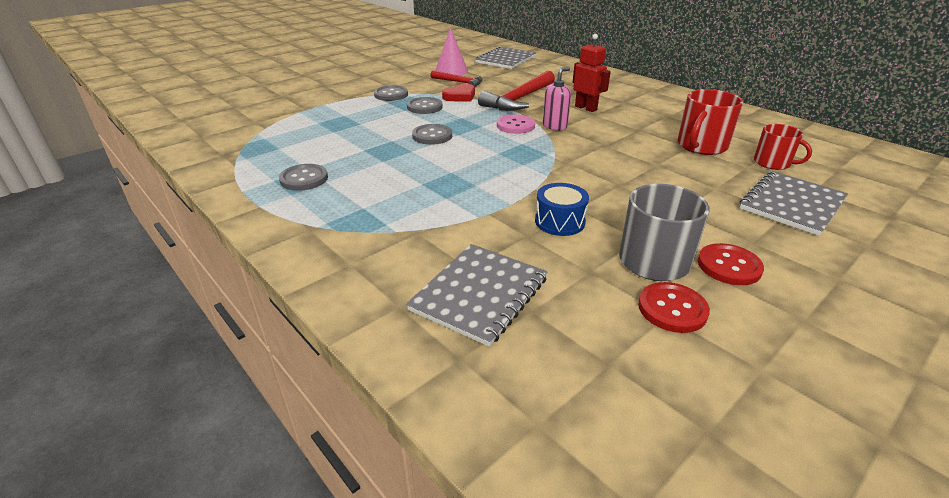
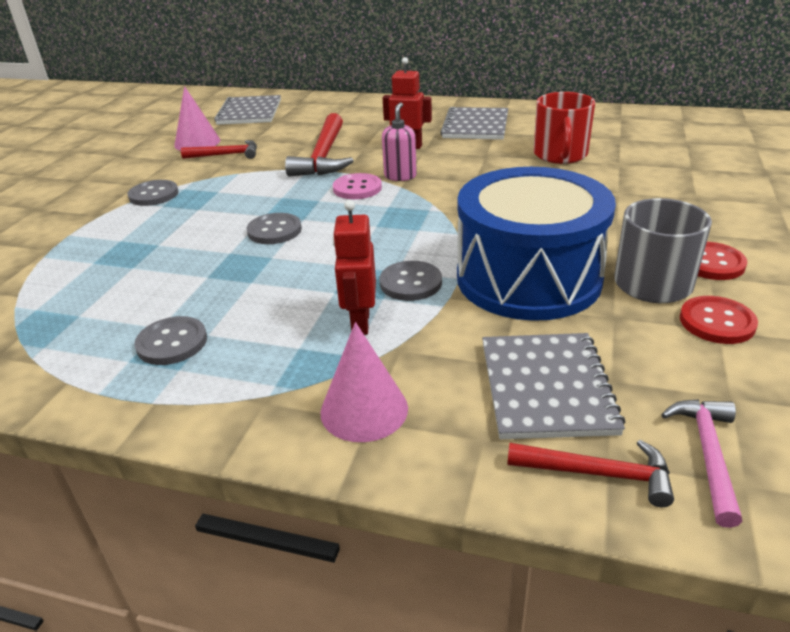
camera: 30 degrees left, 0 degrees up
(354, 257) = (364, 410): none -> pink cone
(414, 207) = (360, 322): none -> red robot
(424, 107) = (220, 198): grey button -> grey button (410, 283)
(443, 362) = (598, 474): none -> red hammer
(460, 96) = (249, 172): red heart -> none
(536, 390) = (708, 454): none -> pink hammer
(559, 221) = (528, 278): blue drum -> blue drum, size x2.42
(773, 163) = (635, 153): red mug -> none
(791, 204) = (691, 187): grey notebook -> grey notebook (475, 126)

